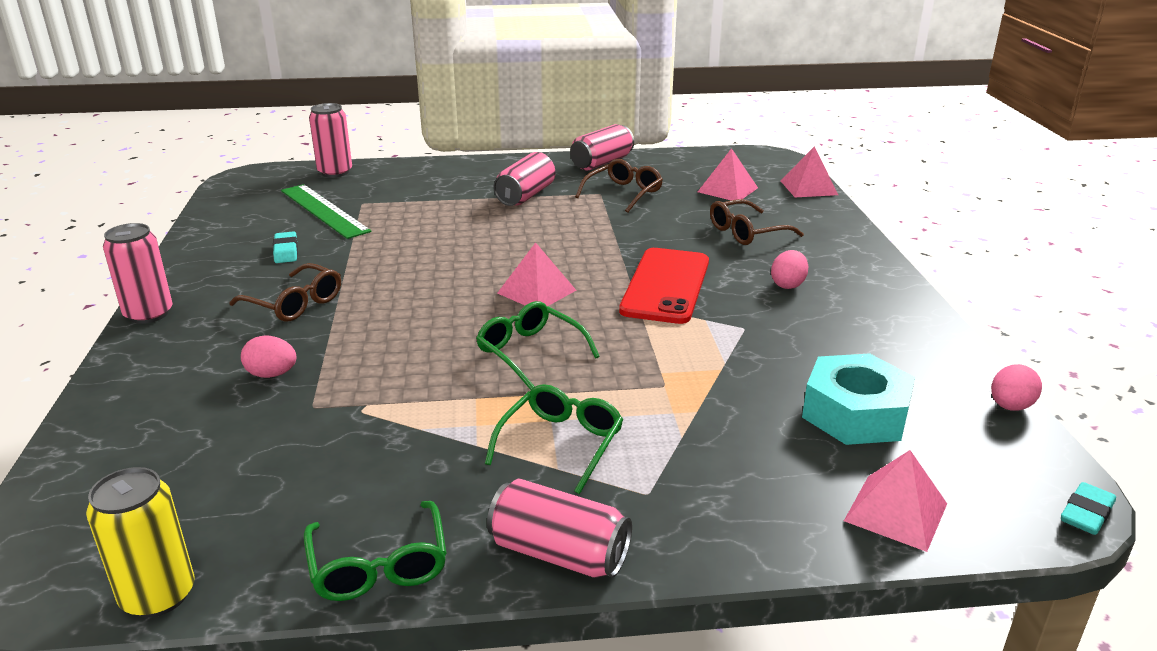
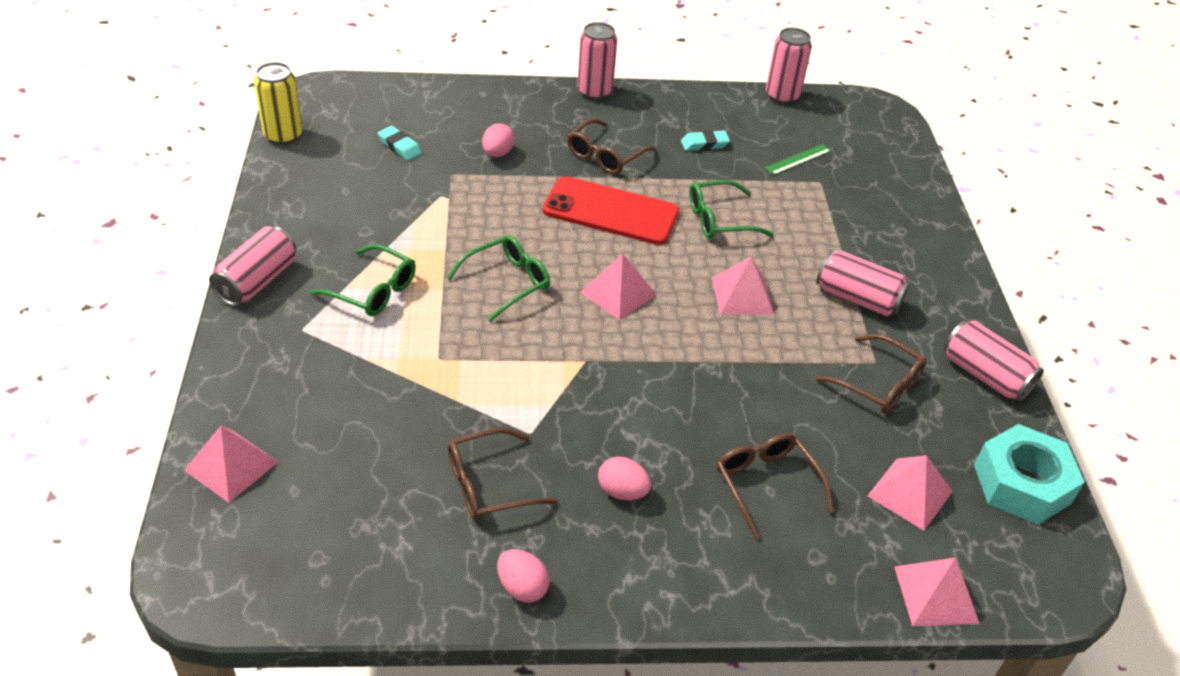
camera: 90 degrees right, 15 degrees up
(324, 210) = (798, 159): green ruler -> green ruler, size x0.52
(335, 172) = (902, 161): pink can -> pink can (782, 95)
(379, 565) = (276, 208): green glasses -> green glasses (719, 220)
(530, 237) = (742, 295): none -> pink pyramid
(665, 286) = (625, 386): red phone -> red phone (610, 211)
(818, 344) = (489, 484): none -> brown glasses
(855, 413) = (365, 479): turquoise nut -> turquoise nut (1022, 484)
(1010, 406) = (344, 610): pink egg -> pink egg (522, 587)
(1086, 514) = (181, 597): turquoise eraser -> turquoise eraser (399, 147)

